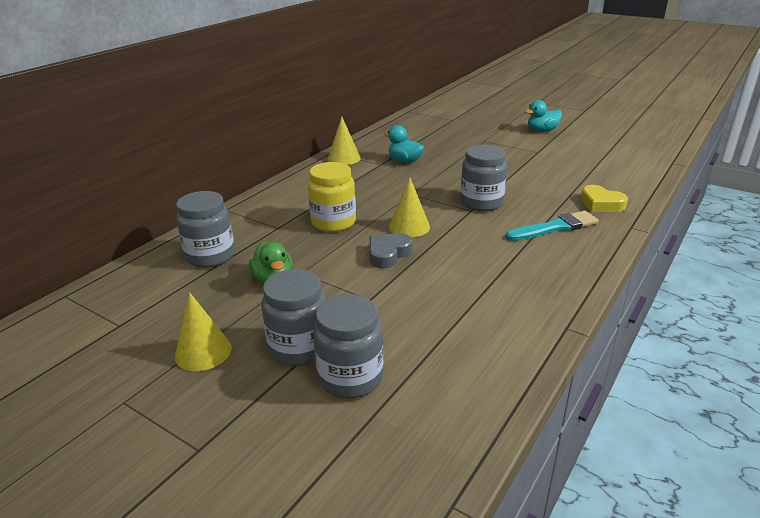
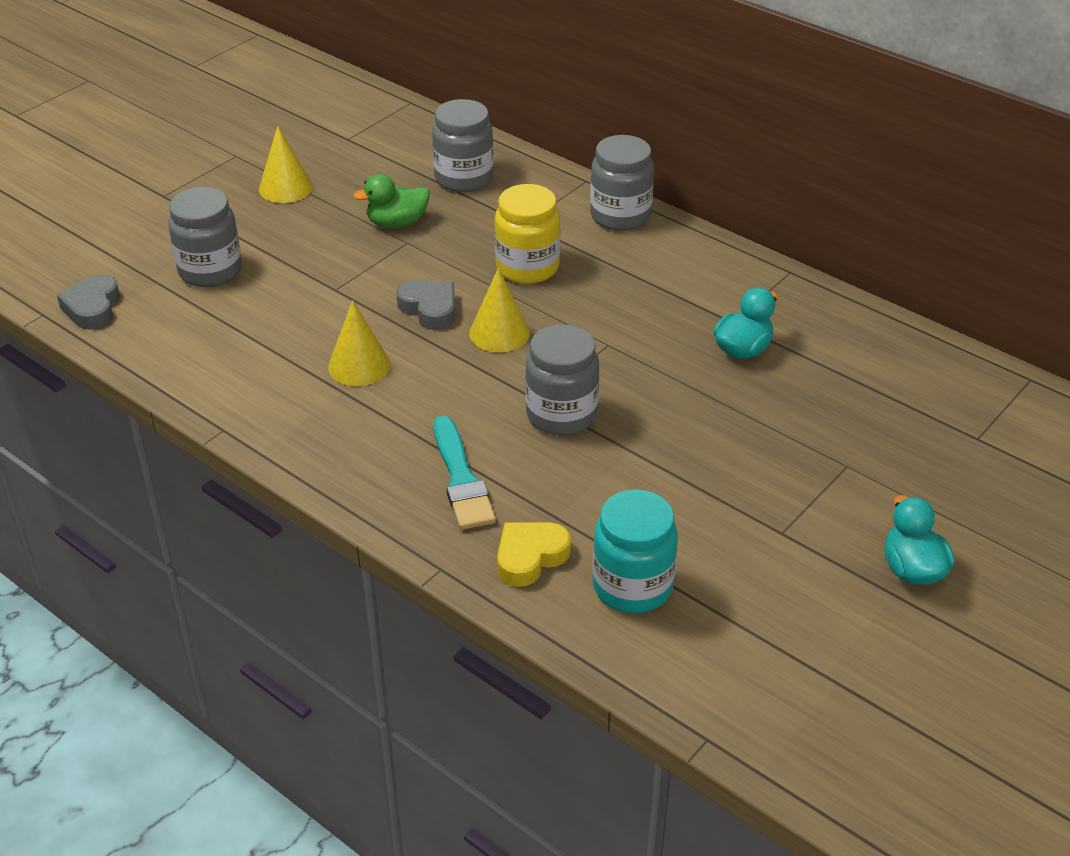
camera: 95 degrees right, 10 degrees up
(299, 348) = (267, 241): grey jar -> grey jar (620, 216)
(344, 158) = (760, 283): yellow cone -> yellow cone (359, 365)
(429, 458) = (92, 308): none -> grey heart
(599, 179) = (632, 586): none -> turquoise jar

